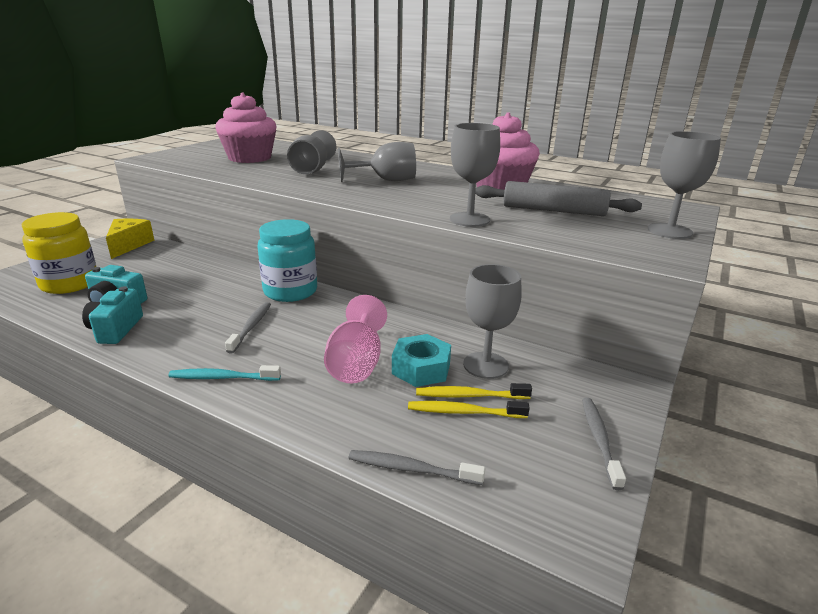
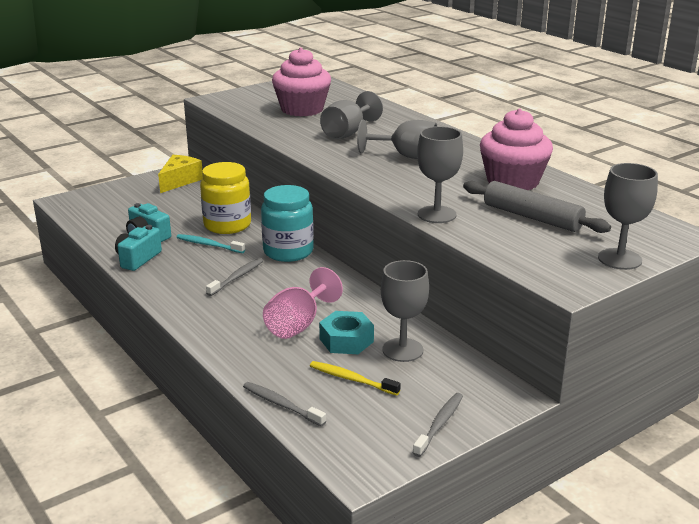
camera: 25 degrees right, 0 degrees up
(69, 284) = (120, 212): yellow jar -> yellow jar (227, 225)
(222, 378) = (193, 313): turquoise toothbrush -> turquoise toothbrush (209, 245)
(469, 396) = (367, 369): yellow toothbrush -> none

